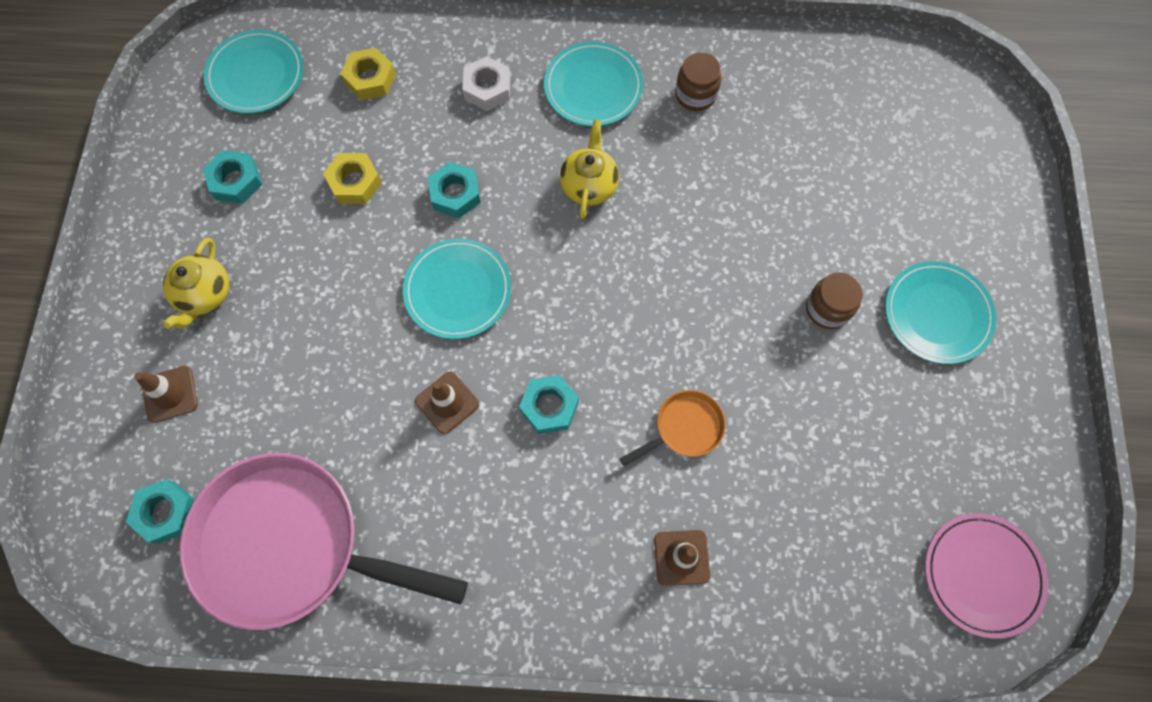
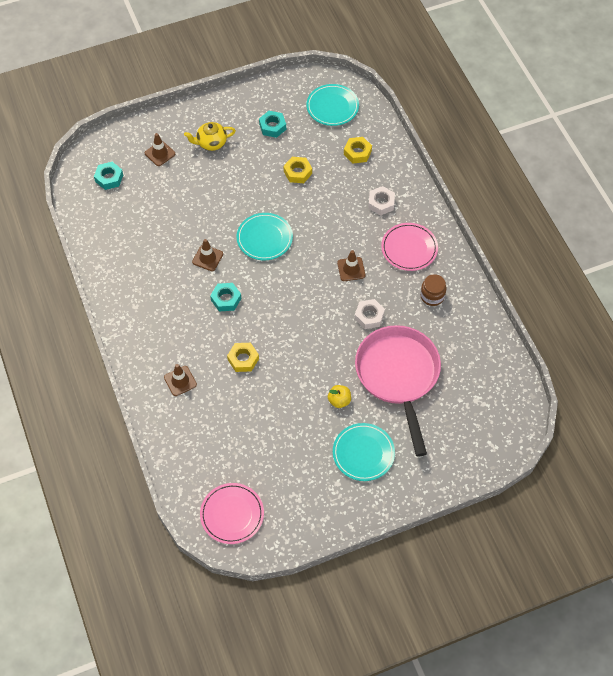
camera: 65 degrees right, 10 degrees down
(291, 545) = (116, 229): pink pan -> pink pan (398, 376)
(455, 194) = (314, 215): turquoise nut -> none
(589, 185) = (351, 269): yellow teapot -> brown traffic cone
(593, 87) = (409, 248): turquoise plate -> pink plate
(684, 428) = (243, 359): orange pan -> yellow nut
(690, 197) = (369, 316): none -> white nut
(827, 309) = (339, 400): brown jar -> yellow apple

